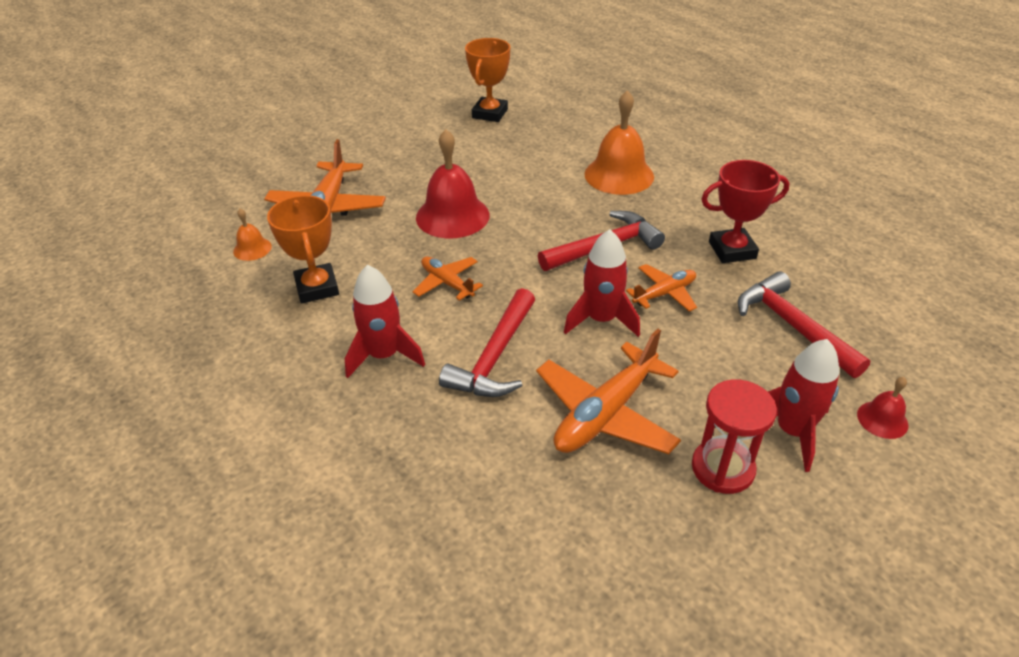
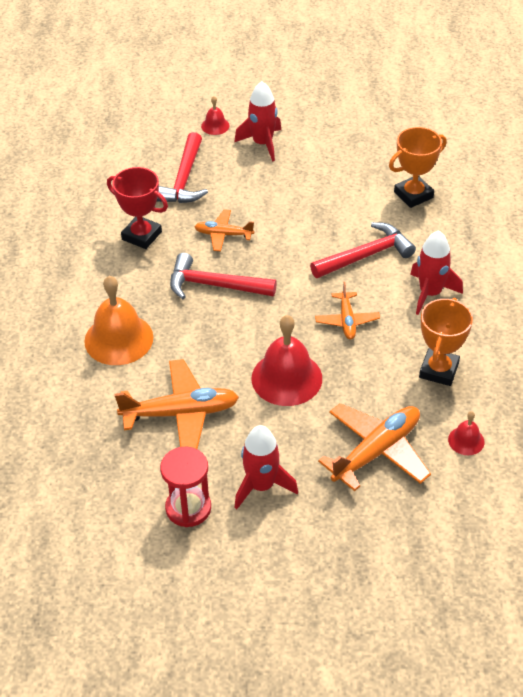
camera: 140 degrees left, 5 degrees up
(252, 249) = (466, 440): orange bell -> red bell
(490, 113) = (122, 491): orange trophy -> orange trophy (413, 195)
(601, 320) = (280, 241): red rocket -> red rocket (261, 486)
(606, 413) = (339, 197): orange plane -> orange plane (180, 413)
(722, 468) = (315, 149): red hourglass -> red hourglass (188, 508)

